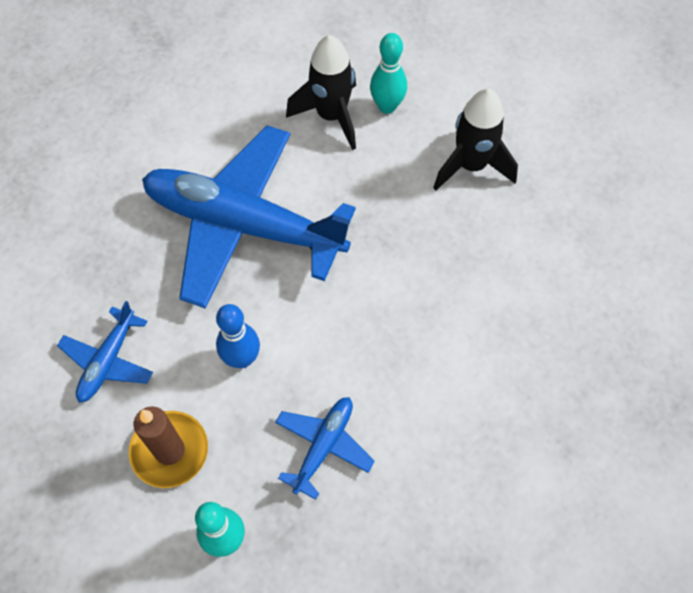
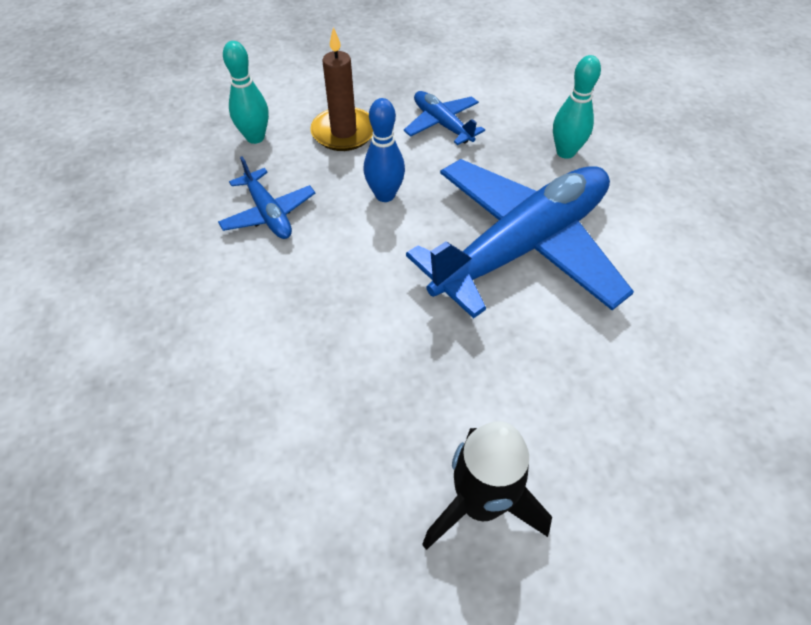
camera: 120 degrees right, 10 degrees down
(331, 116) = (634, 383): black rocket -> none
(387, 106) = (626, 454): turquoise bowling pin -> turquoise bowling pin (565, 152)

